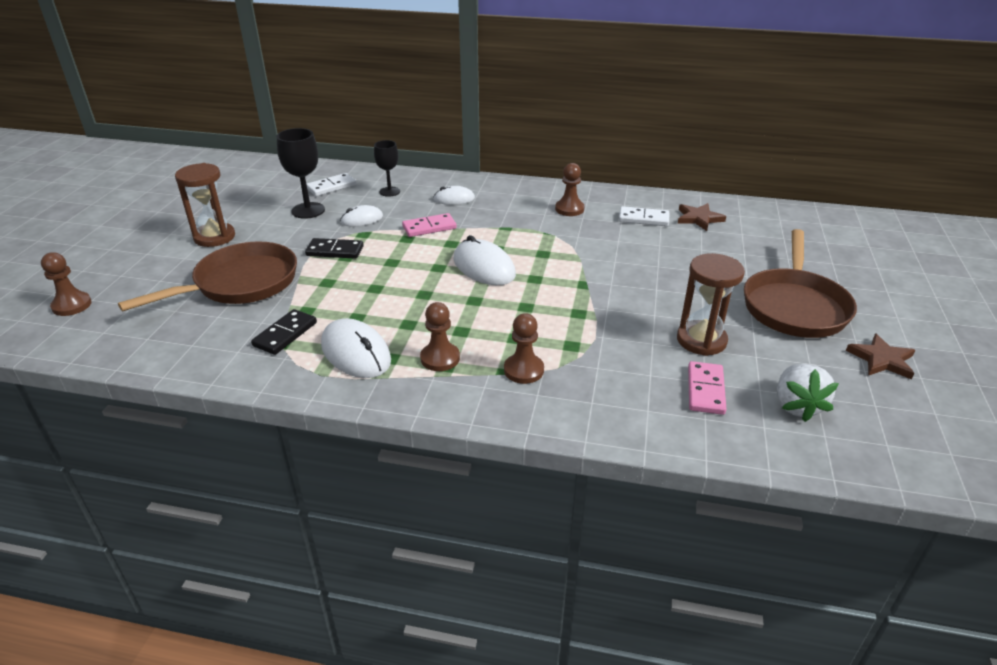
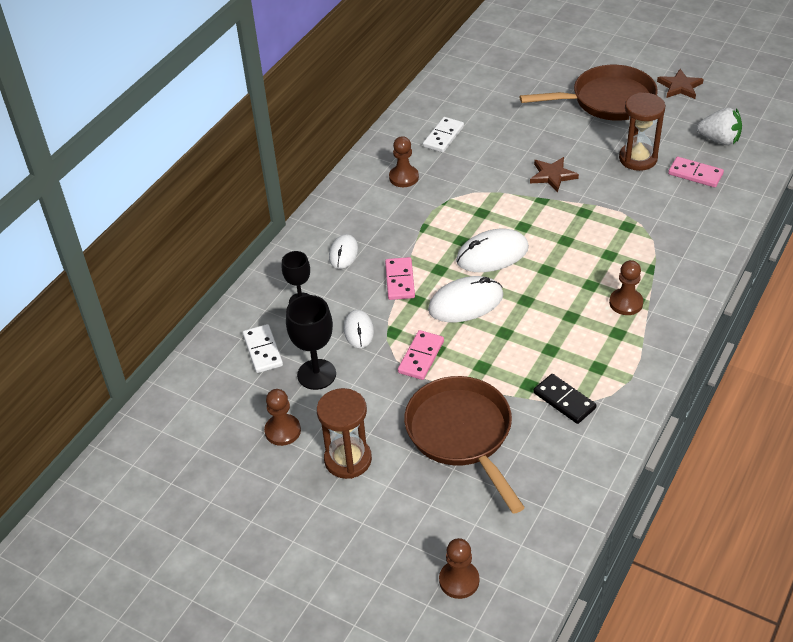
camera: 70 degrees left, 10 degrees up
(335, 251) = (421, 357): black domino -> pink domino
(356, 353) = (605, 354): white mouse -> white mouse (466, 303)
(523, 370) = (652, 258): brown pawn -> brown pawn (282, 431)
(699, 218) = (457, 105): brown star -> brown star (552, 176)
(794, 306) = (607, 101): brown pan -> brown pan turned 45 degrees counterclockwise

